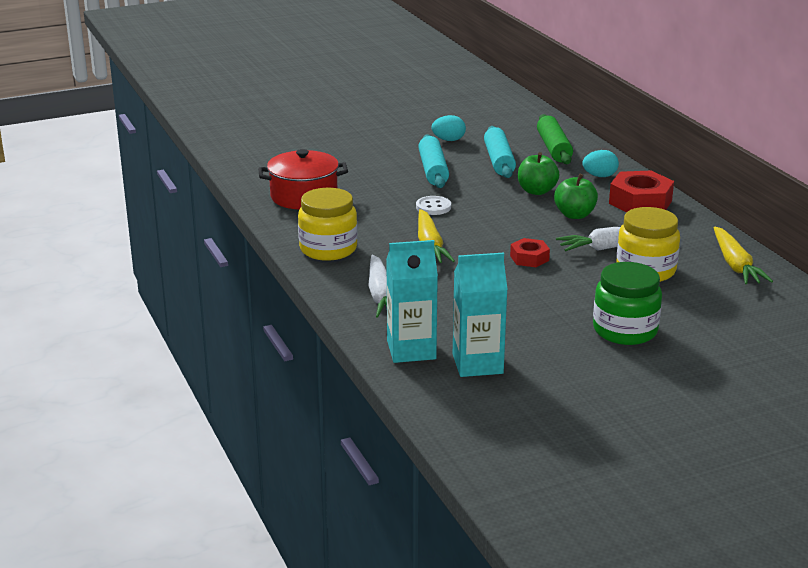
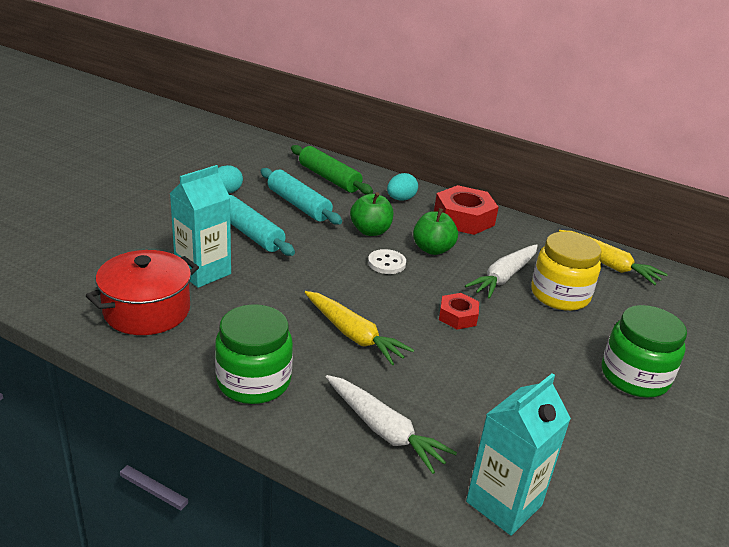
camera: 40 degrees left, 5 degrees up
(328, 249) = (253, 381): yellow jar -> green jar
(433, 207) = (300, 280): white button -> white button (386, 263)
(477, 364) = (584, 490): turquoise carton -> turquoise carton (203, 272)

